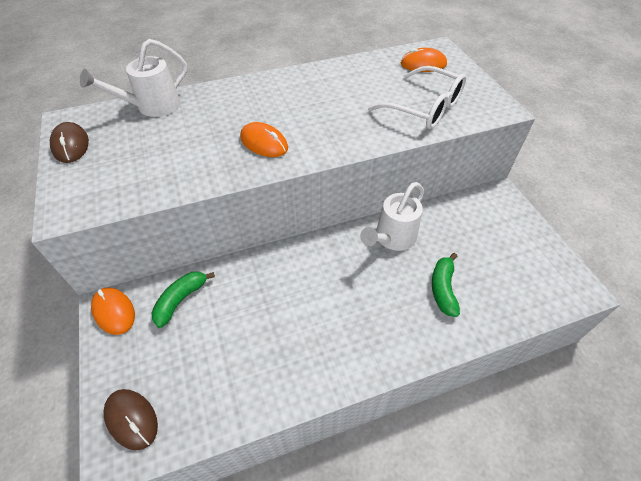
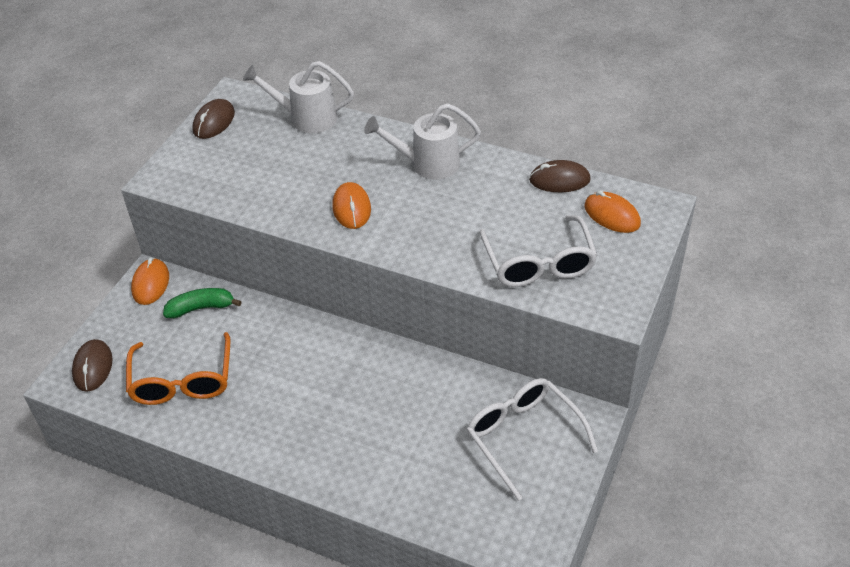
camera: 45 degrees right, 5 degrees down
(228, 365) = (182, 380): none -> orange glasses
(370, 61) = (559, 180): none -> brown mouse
(392, 238) = (421, 380): white watering can -> white watering can (427, 164)
(443, 288) = (408, 454): green banana -> none
(485, 229) = (524, 437): none -> white glasses

